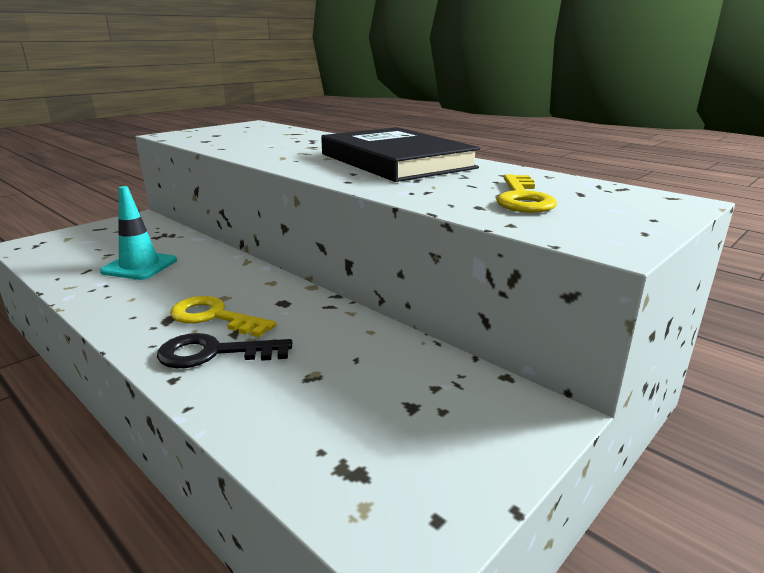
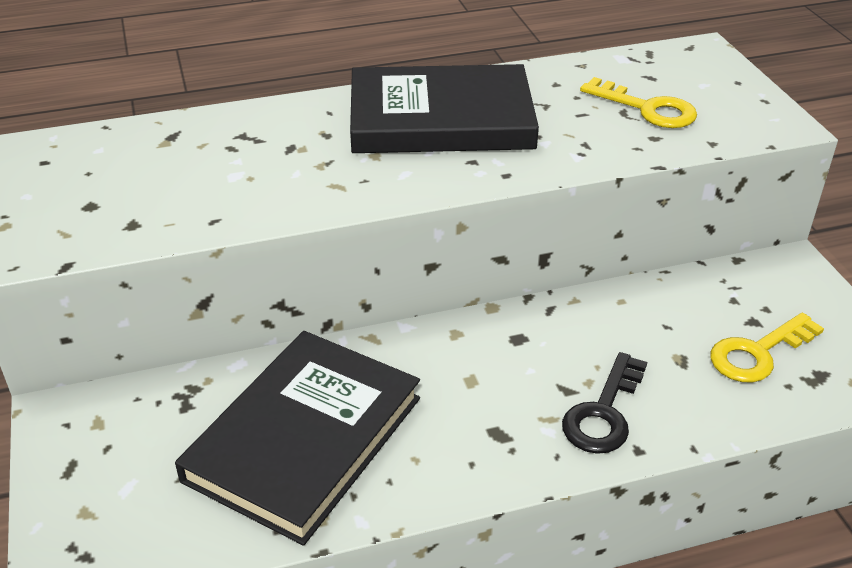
camera: 60 degrees left, 15 degrees up
(139, 266) = (304, 438): turquoise traffic cone -> black book
(214, 317) = (520, 397): yellow key -> yellow key (758, 353)

